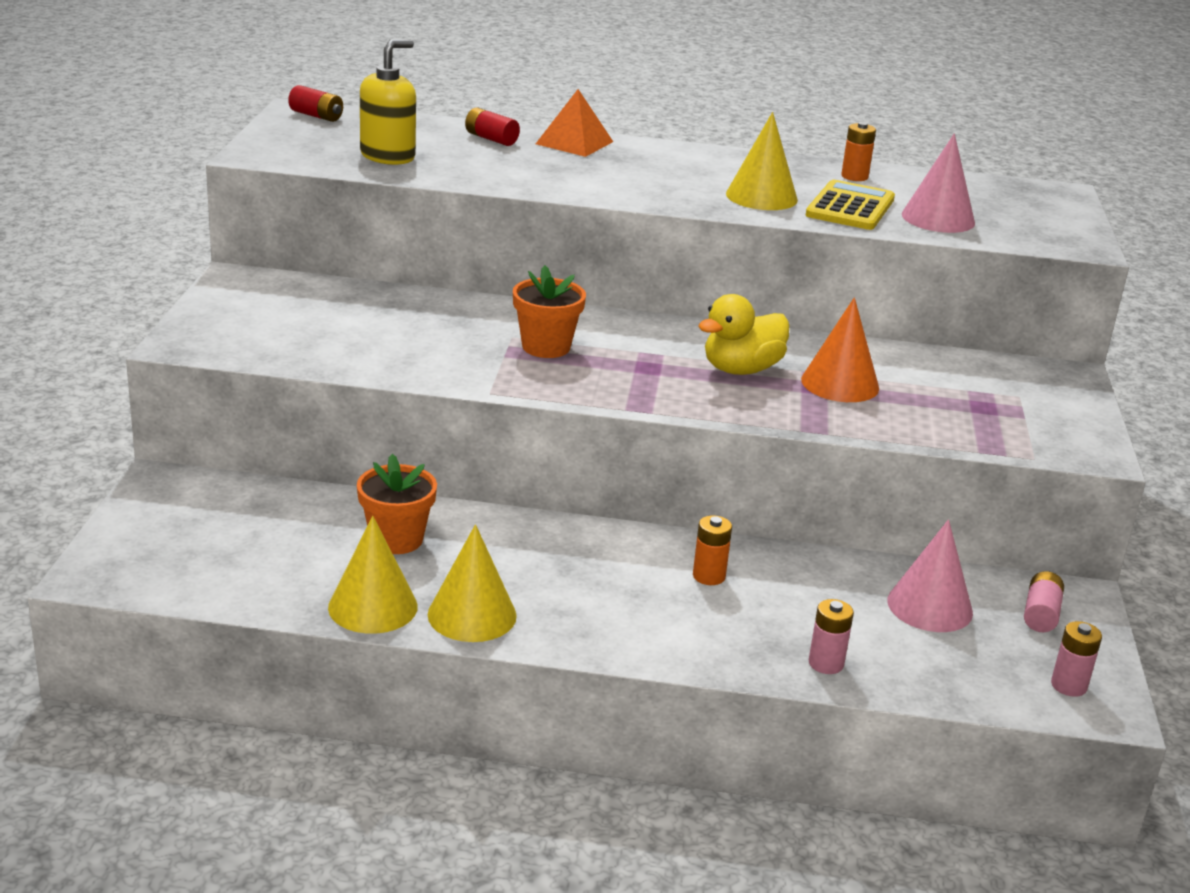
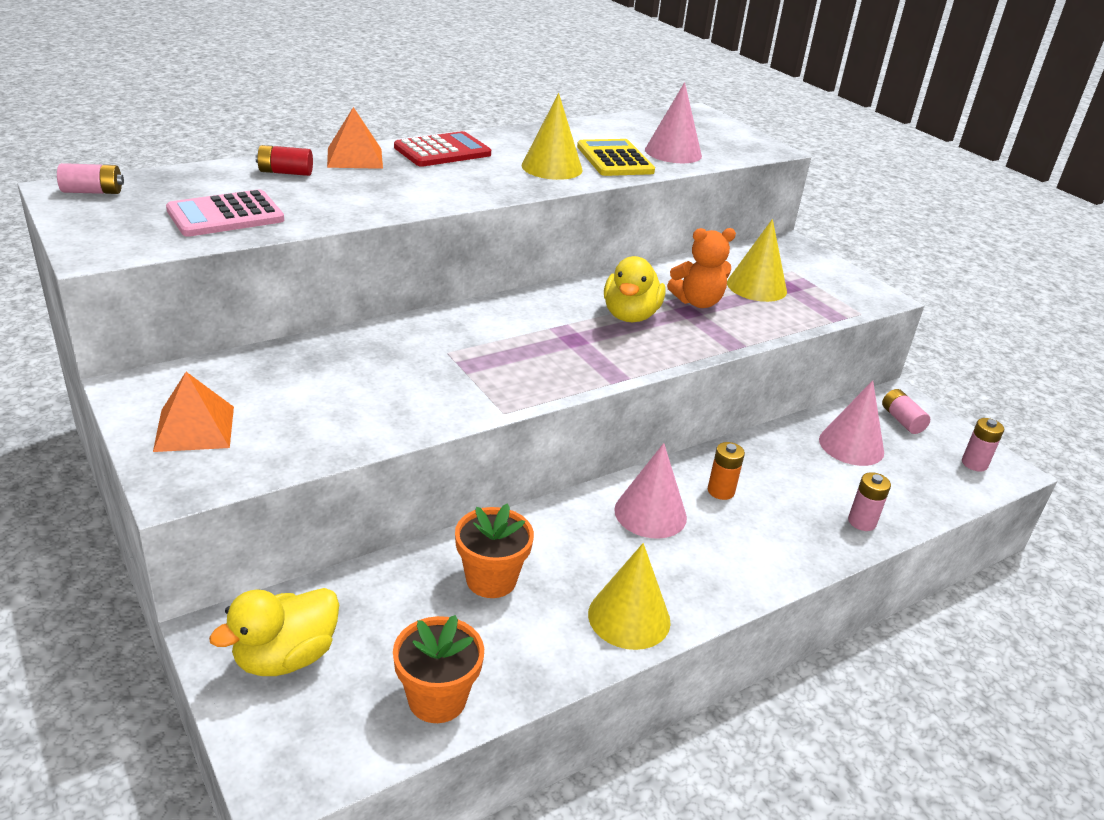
camera: 40 degrees left, 5 degrees up
(185, 514) = (286, 657): none -> yellow duck
(241, 316) = (194, 428): none -> orange pyramid
(316, 116) = (93, 192): red battery -> pink battery
(373, 606) = (554, 656): yellow cone -> yellow cone (756, 287)
(388, 156) = (225, 215): yellow soap dispenser -> pink calculator
(546, 347) = (484, 351): orange flower pot -> orange flower pot (437, 699)
(608, 560) = (650, 513): none -> pink cone
(671, 157) = (442, 151): none -> red calculator
(840, 383) = (697, 302): orange cone -> orange teddy bear
(854, 177) = (577, 134): orange battery -> none

